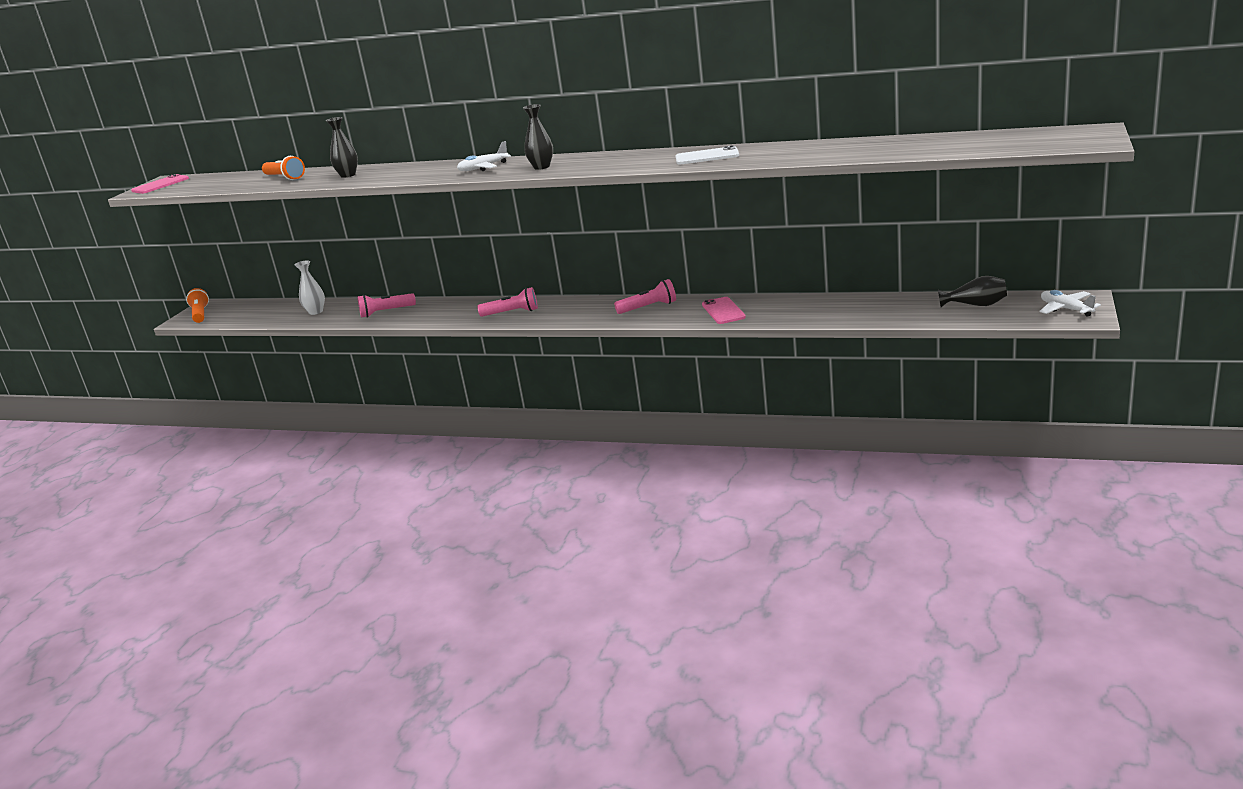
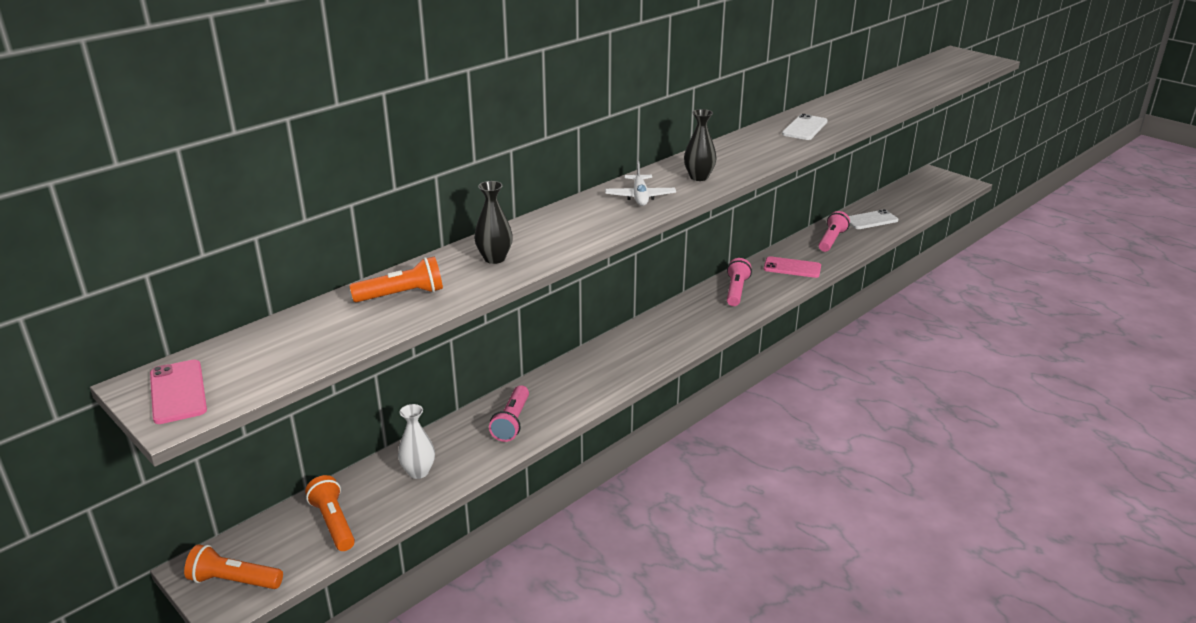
camera: 65 degrees left, 5 degrees up
(257, 313) = (333, 523): none -> orange flashlight
(511, 313) = (643, 352): pink flashlight -> pink flashlight (831, 240)
(887, 308) = (871, 220): none -> white phone
(976, 305) = (903, 198): black vase -> none
(1066, 309) = (944, 183): white plane -> none

